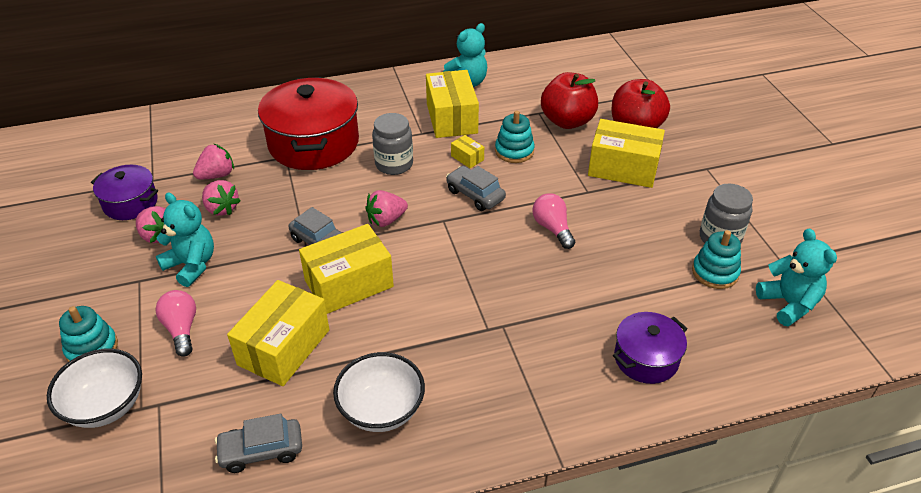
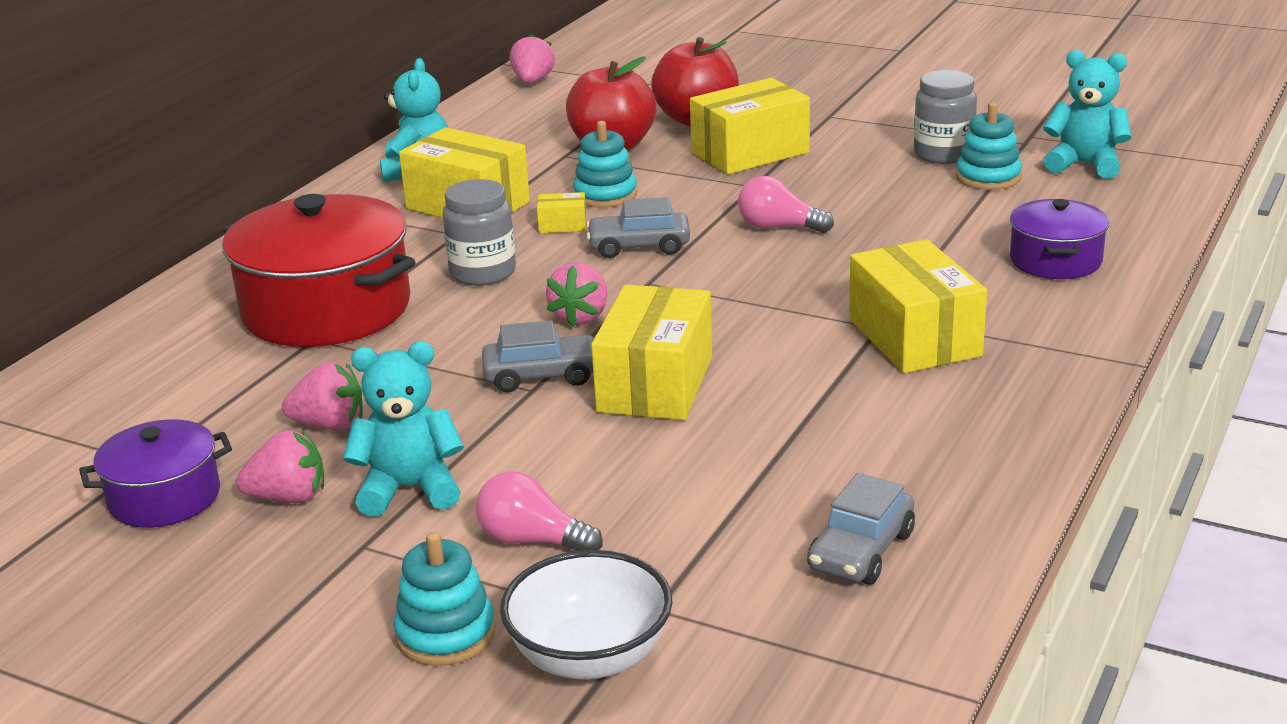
camera: 45 degrees left, 15 degrees down
(217, 175) = (246, 404): pink strawberry -> pink strawberry (533, 81)
(284, 347) = (698, 471): yellow box -> yellow box (914, 337)
(381, 410) = (910, 441): white bowl -> none

